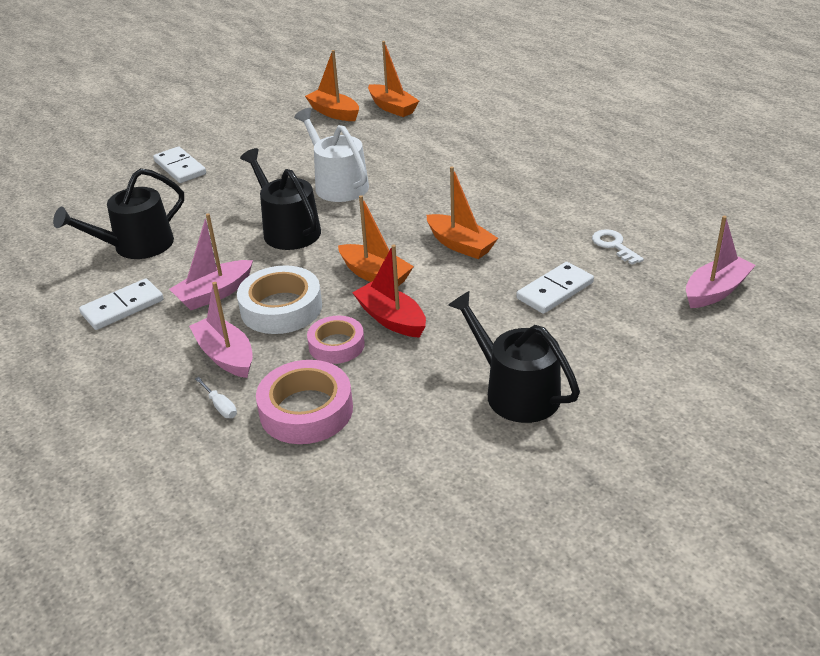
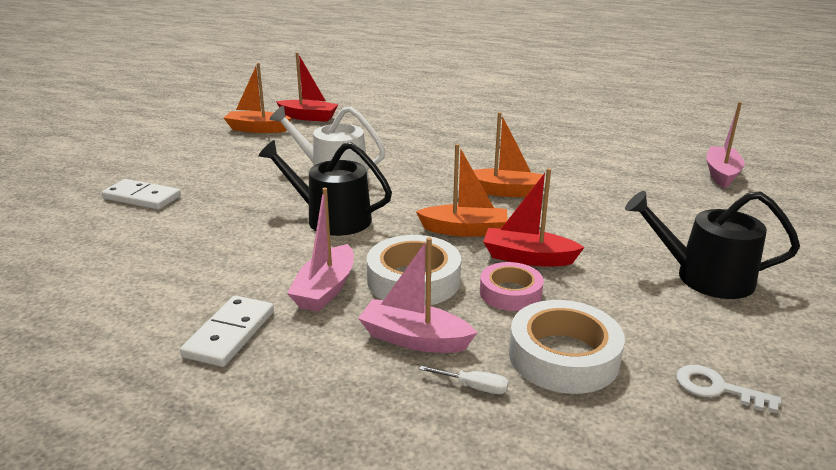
camera: 35 degrees left, 10 degrees down
(136, 246) = (173, 274): black watering can -> none
(306, 410) = (563, 356): pink tape -> white tape
(392, 108) = (308, 117): orange boat -> red boat
(554, 290) = (621, 202): white domino -> none
(614, 245) = (615, 165): white key -> white key (717, 388)

